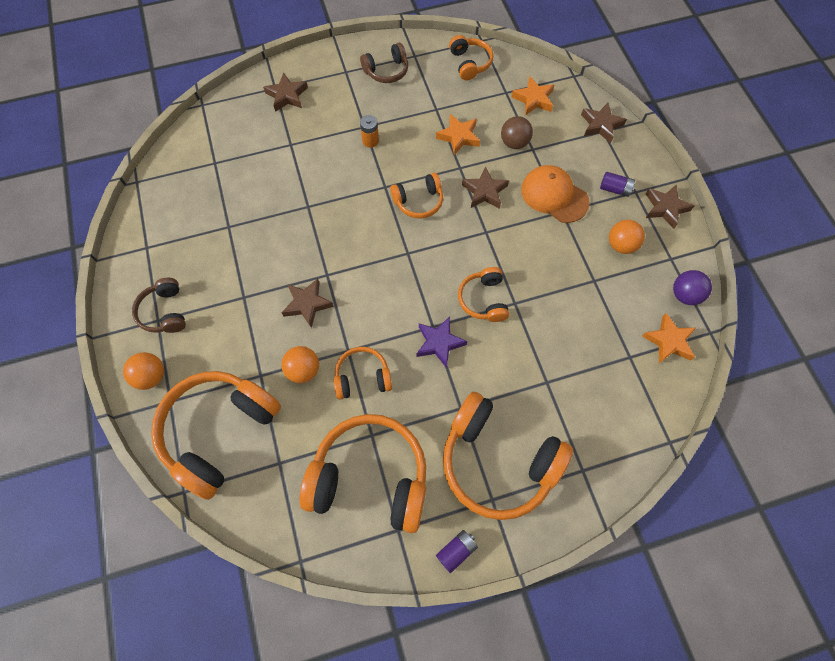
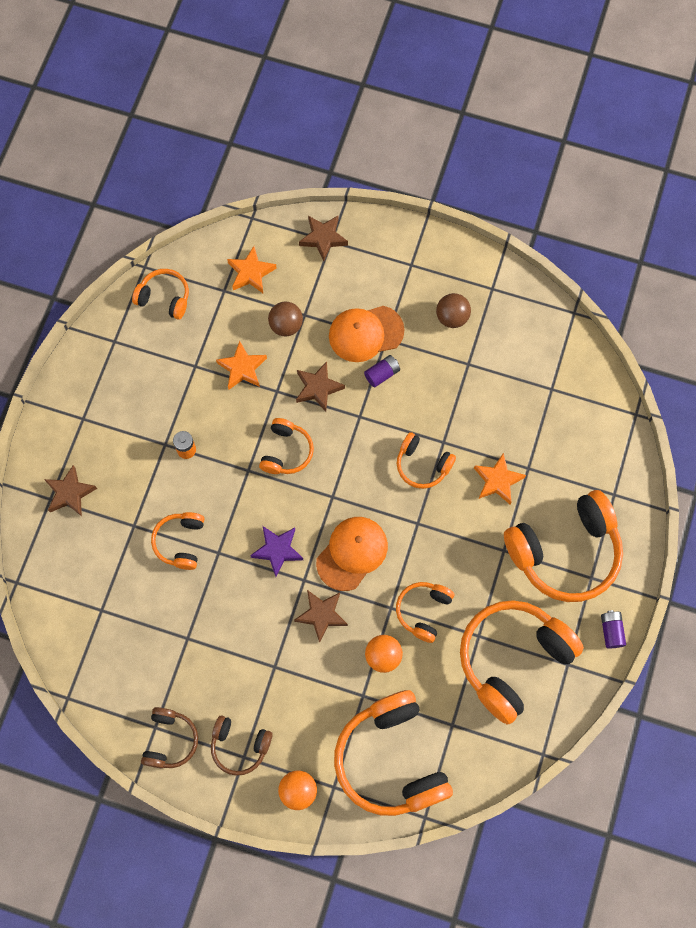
camera: 55 degrees left, 5 degrees up
(298, 178) = (180, 542): none -> orange headphones
(372, 294) = (352, 553): none -> orange cap
(386, 71) = (113, 380): brown headphones -> brown headphones (170, 740)
(439, 343) = (436, 528): purple star -> purple star (277, 550)
(614, 189) = (396, 279): purple battery -> purple battery (382, 374)
(621, 245) = (452, 317): orange ball -> brown ball
(665, 208) = (444, 254): brown star -> none
(669, 341) = (559, 349): orange star -> orange star (497, 481)
(684, 295) = (530, 305): purple ball -> none

